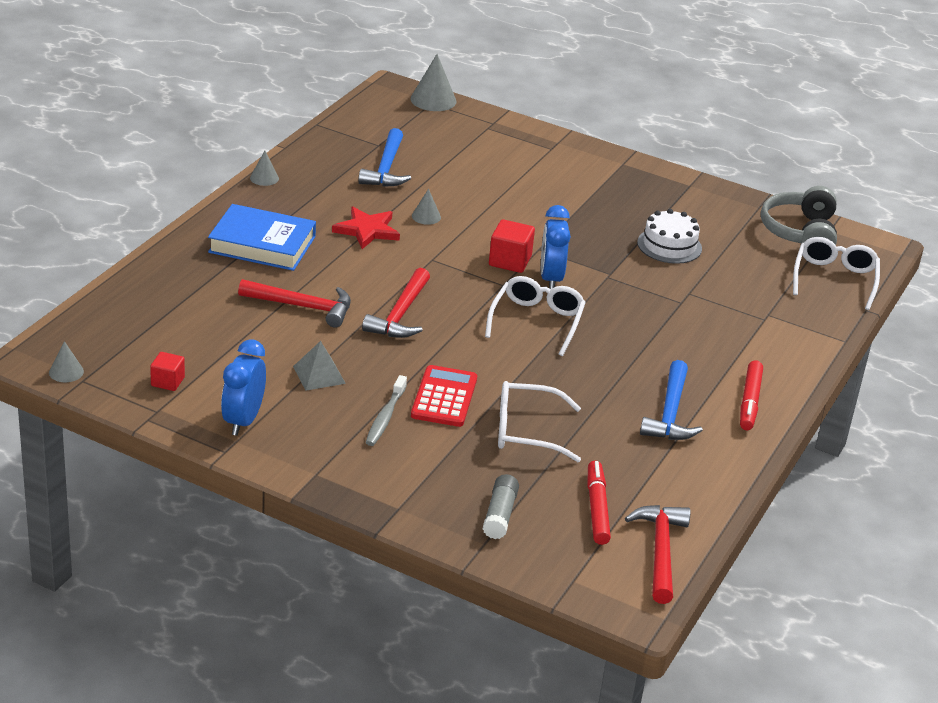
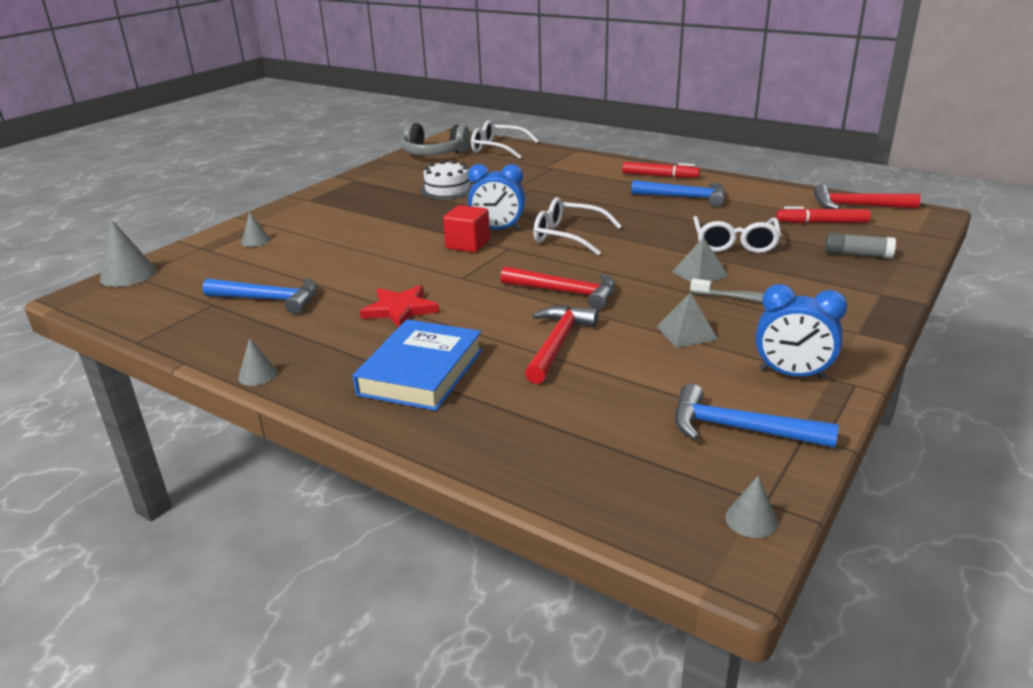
camera: 80 degrees left, 5 degrees down
(167, 382) = (739, 429): red cube -> blue hammer
(426, 216) = (378, 279): grey cone -> grey cone (255, 241)
(444, 397) = (700, 274): red calculator -> grey pyramid

